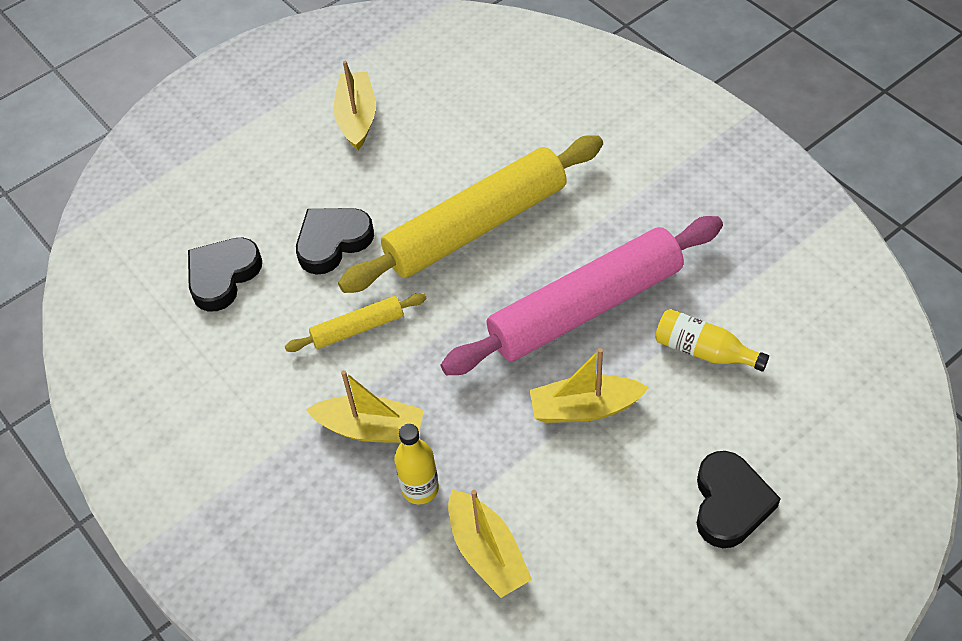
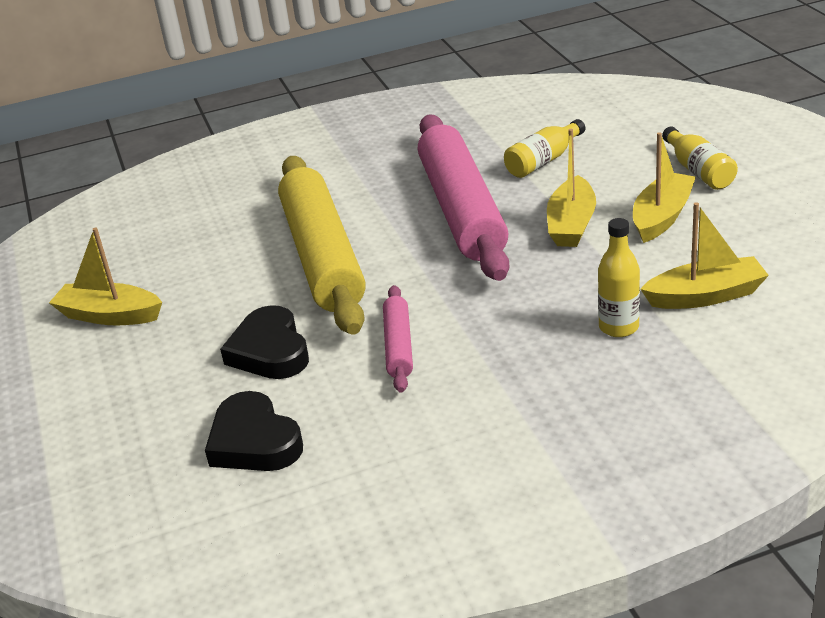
camera: 70 degrees left, 20 degrees down
(358, 328) = (399, 346): yellow rolling pin -> pink rolling pin
(371, 428) = (531, 351): yellow boat -> yellow boat (662, 217)
(730, 503) = (698, 171): black heart -> yellow bottle

